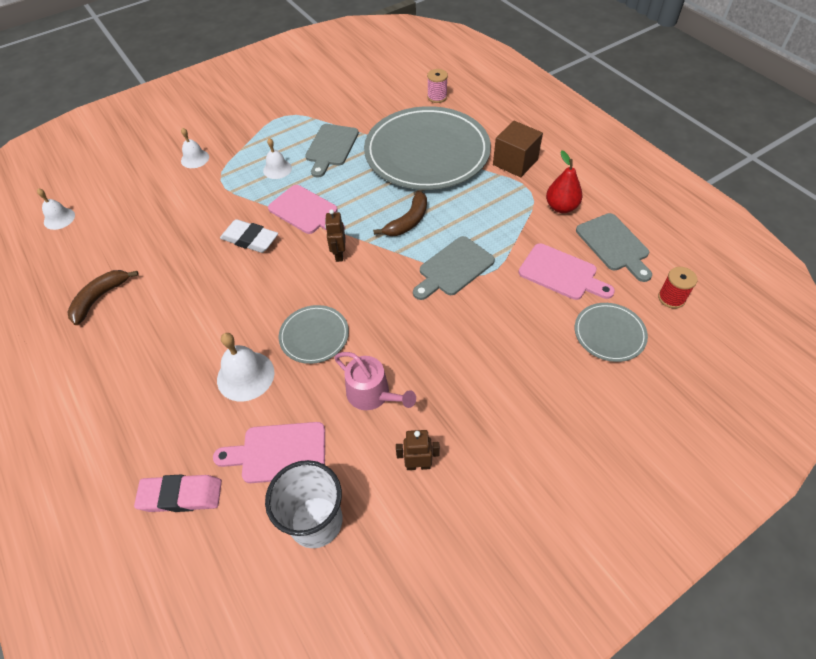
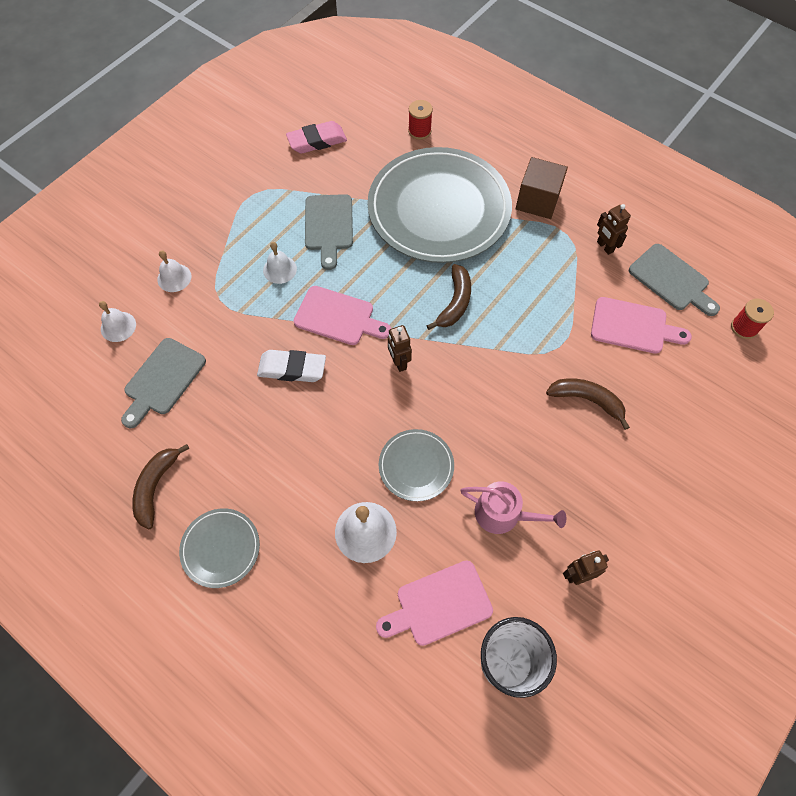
camera: 20 degrees left, 10 degrees up
(59, 218) = (48, 398): white bell -> white bell (118, 326)
(181, 495) = (363, 680): pink eraser -> pink eraser (317, 141)
(437, 97) = (419, 131): pink spool -> red spool
(453, 268) = (525, 348): grey cutting board -> grey cutting board (163, 380)
(492, 322) = (587, 400): none -> brown banana
(561, 207) = (604, 247): red pear -> brown robot
(609, 334) = (701, 383): grey plate -> grey plate (220, 548)

